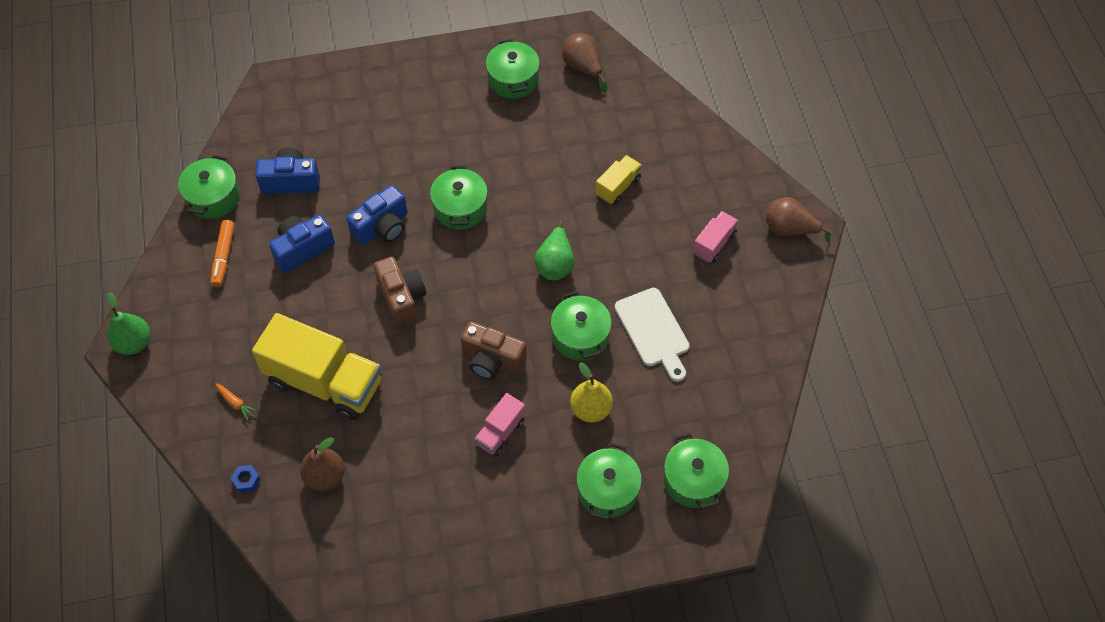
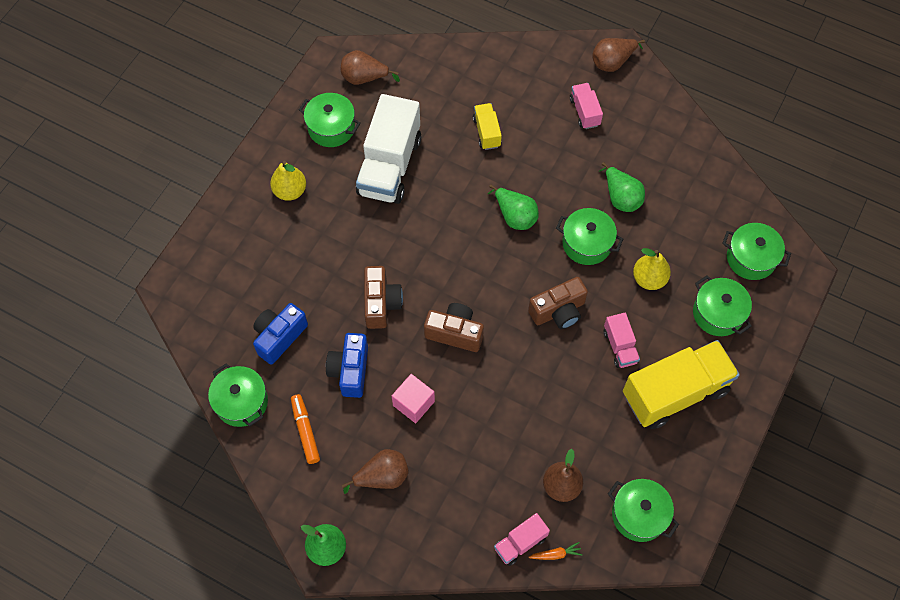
camera: 50 degrees left, 5 degrees up
(223, 257) = (305, 431): orange marker -> orange marker turned 150 degrees counterclockwise
(226, 337) = (382, 477): none -> brown pear
(236, 403) = (447, 507): orange carrot -> orange carrot (555, 554)
(246, 481) = (520, 543): blue nut -> pink truck
(311, 314) = (413, 403): none -> pink cube
(325, 382) = (481, 433): yellow truck -> yellow truck (675, 392)
(382, 227) = (381, 303): blue camera -> brown camera
(428, 95) = (290, 191): none -> yellow pear
(460, 208) = (412, 241): green pot -> green pot (639, 515)
(516, 143) = (389, 166): none -> white truck
(653, 331) = (621, 197): white cutting board -> green pear

